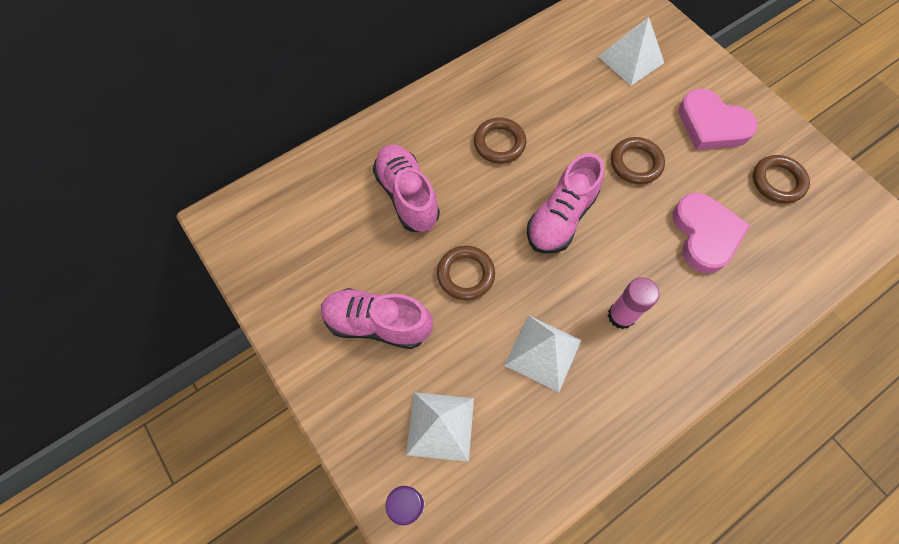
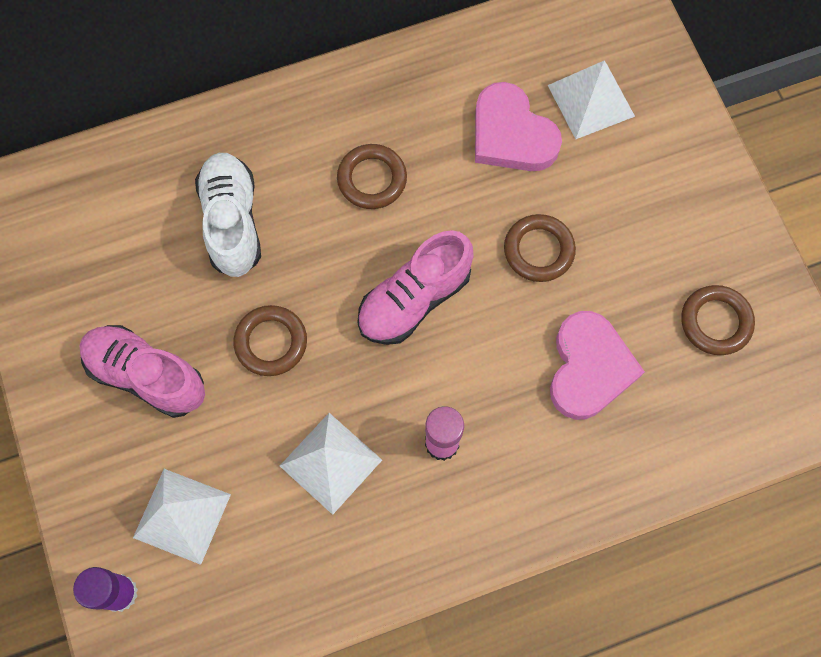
camera: 15 degrees right, 5 degrees up
(407, 196) = (232, 222): pink shoe -> white shoe
(712, 125) = (662, 221): pink heart -> pink heart (511, 134)

